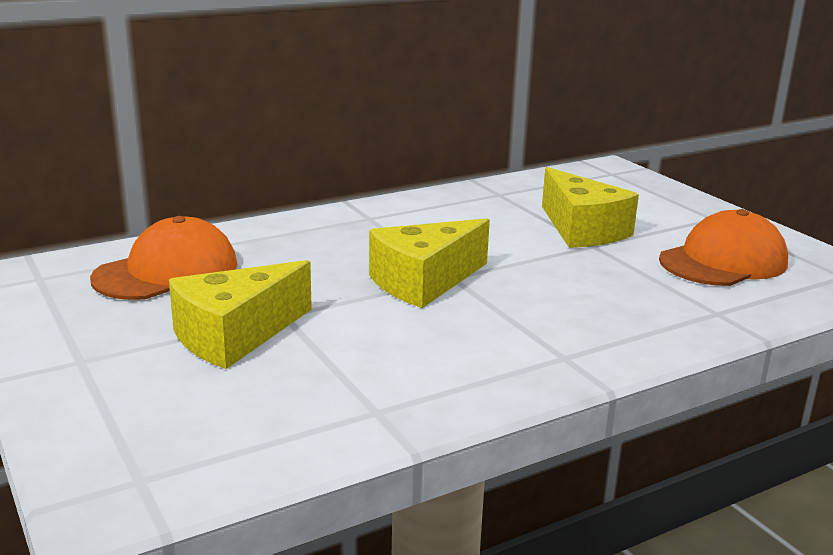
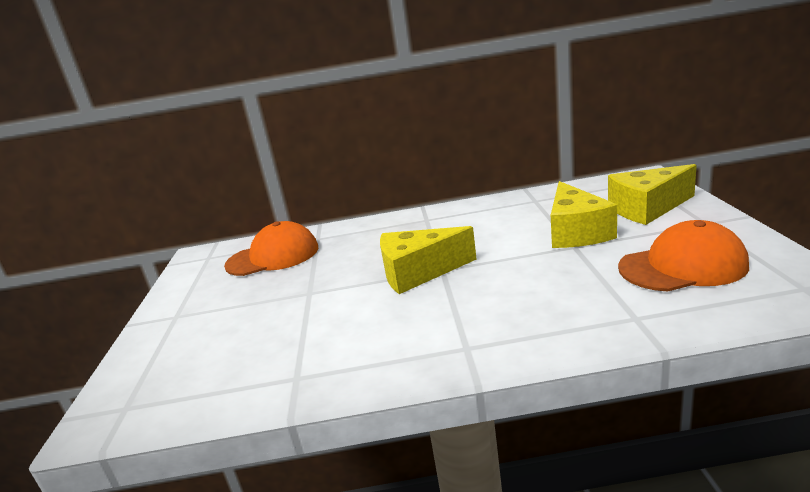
camera: 30 degrees right, 0 degrees up
(235, 335) = (267, 306): yellow cheese -> yellow cheese (647, 208)

